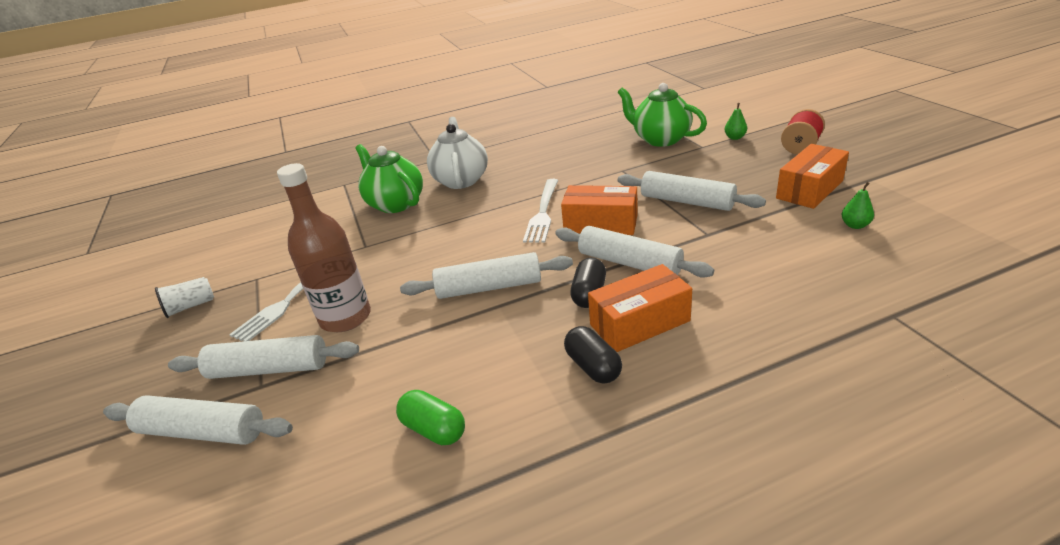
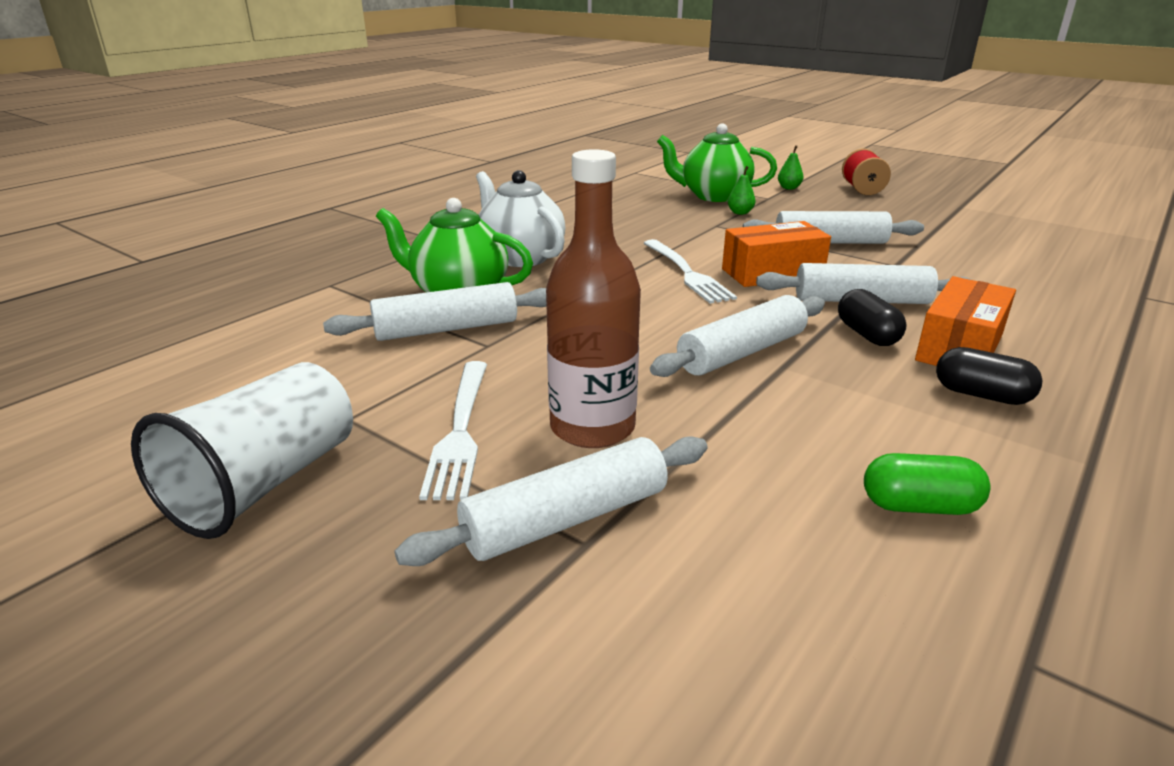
camera: 35 degrees left, 5 degrees down
(190, 306) = (265, 483): white cup -> white cup, size x1.96
(202, 431) = (580, 636): white rolling pin -> white rolling pin (446, 329)
(809, 189) = (925, 219): orange box -> none
(855, 225) = (1006, 239): green pear -> green pear (740, 213)

